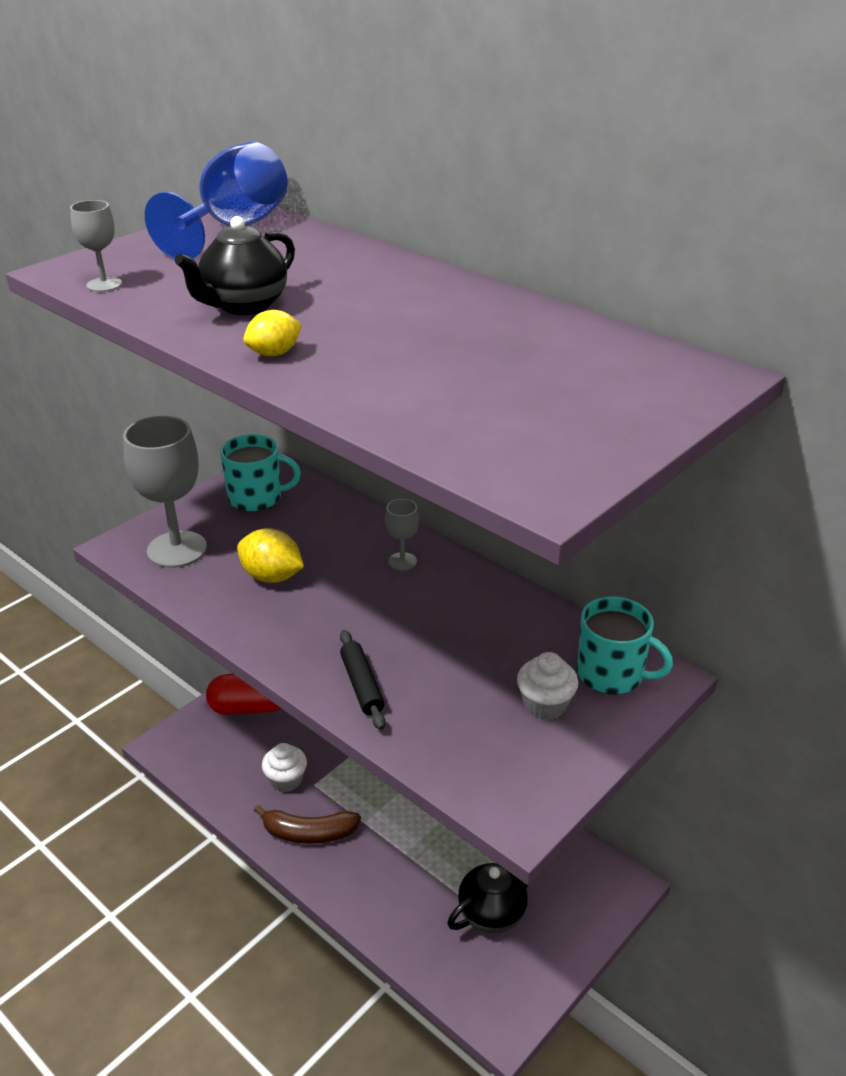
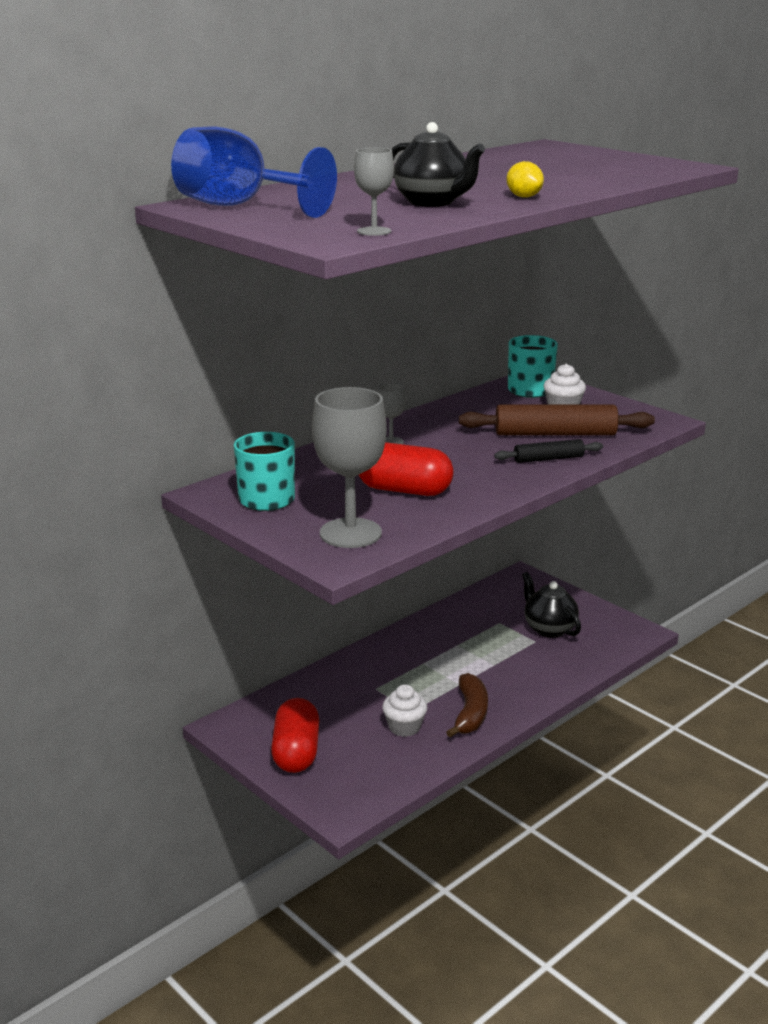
camera: 85 degrees left, 10 degrees down
(272, 576) = (404, 490): yellow lemon -> red capsule
(446, 694) = (555, 434): none -> brown rolling pin

